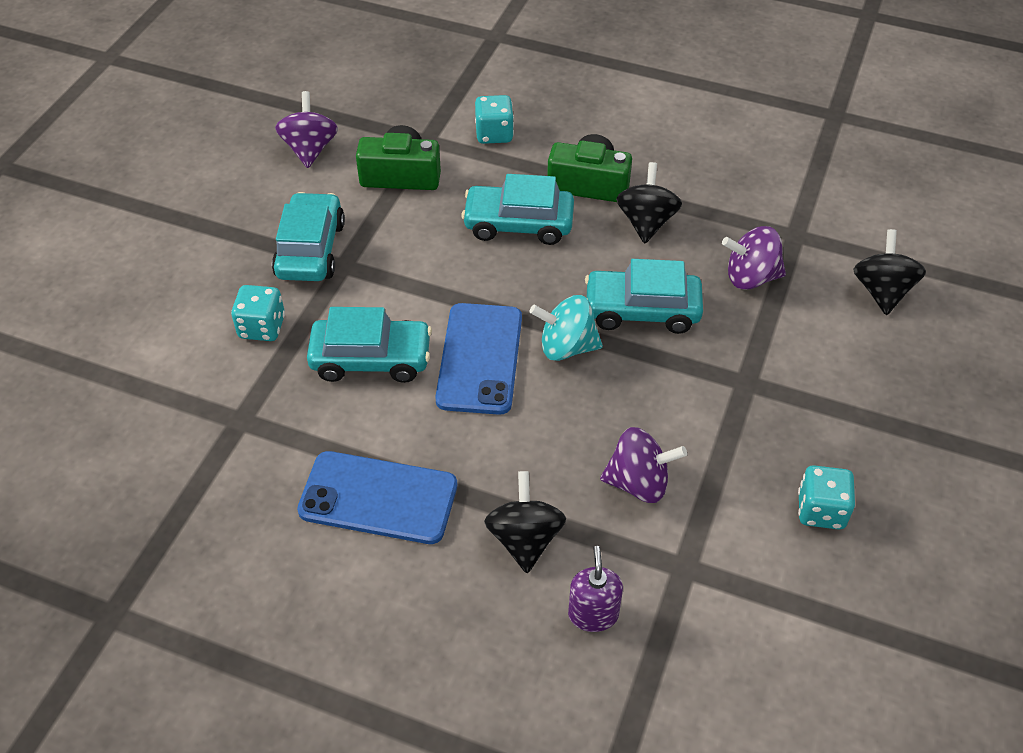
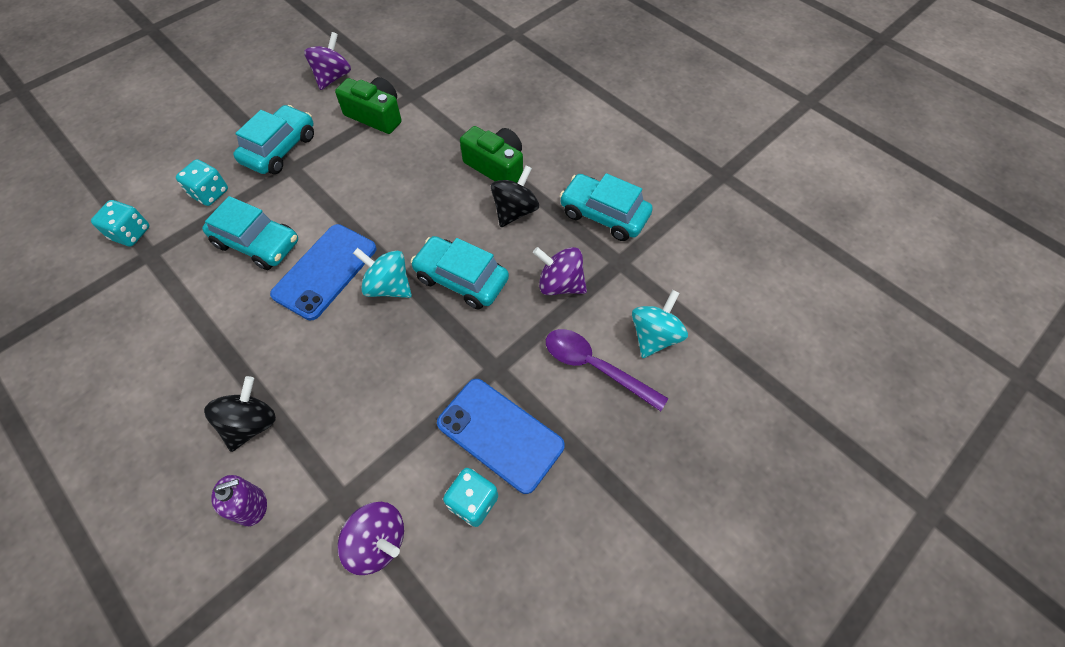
camera: 25 degrees right, 10 degrees up
(378, 498) = (185, 348): blue phone -> blue phone (500, 434)
(494, 134) = (459, 106): turquoise dice -> turquoise dice (131, 233)
(518, 224) = (425, 179): turquoise car -> turquoise car (604, 214)
(593, 614) = (251, 506): purple soap dispenser -> purple soap dispenser turned 45 degrees clockwise
(638, 483) = (359, 416): purple spinning top -> purple spinning top (378, 542)
(846, 341) = (595, 367): none -> purple spoon
(882, 291) = (654, 336): black spinning top -> turquoise spinning top

